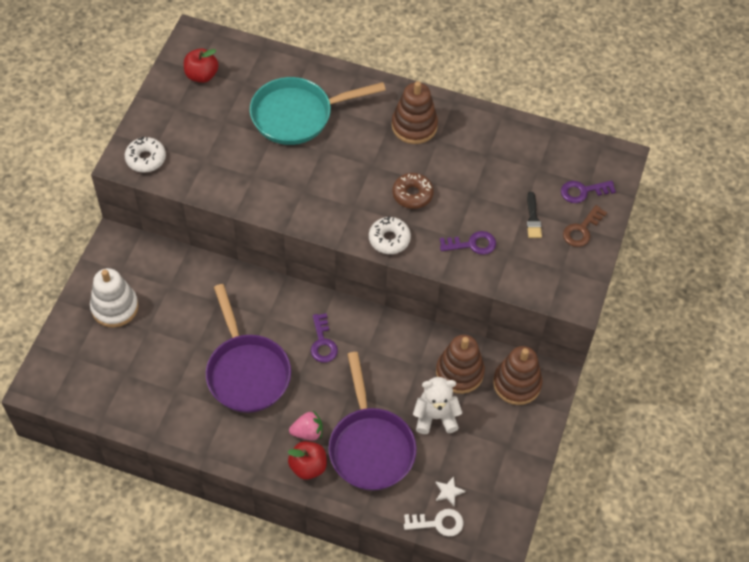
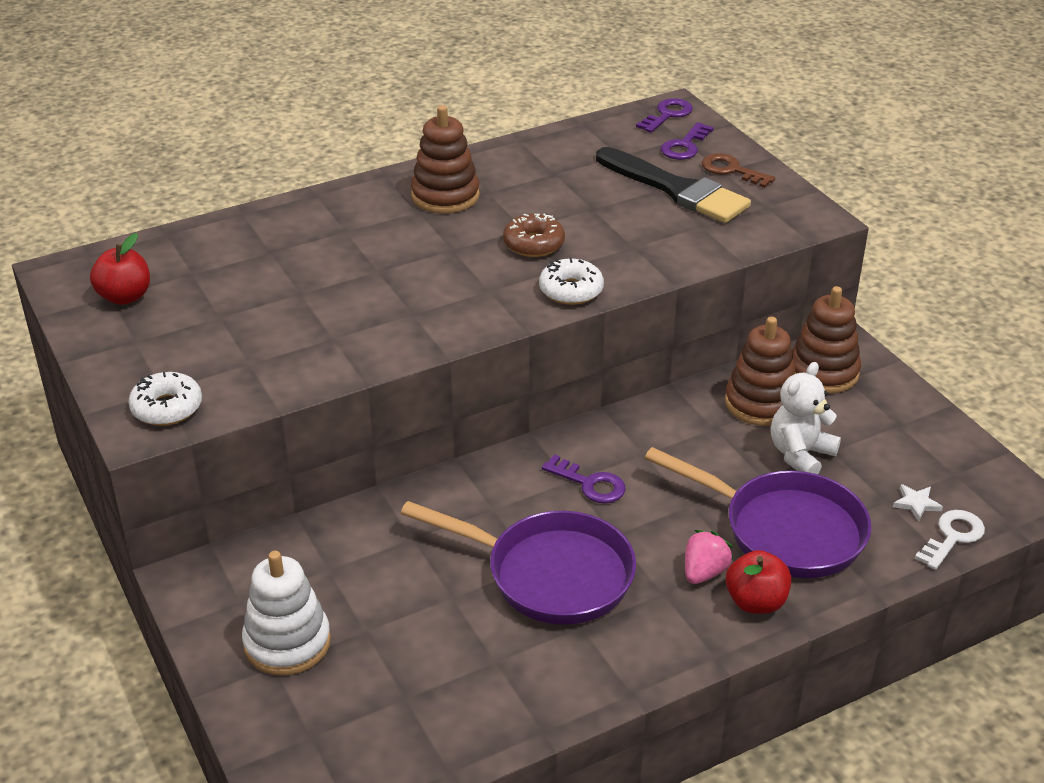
camera: 45 degrees left, 20 degrees down
(297, 115) = (302, 261): turquoise pan -> none
(472, 244) = (656, 241): purple key -> purple key (667, 115)
(533, 218) = (676, 189): black brush -> black brush, size x2.27
(582, 230) = (731, 170): brown key -> brown key turned 135 degrees clockwise

